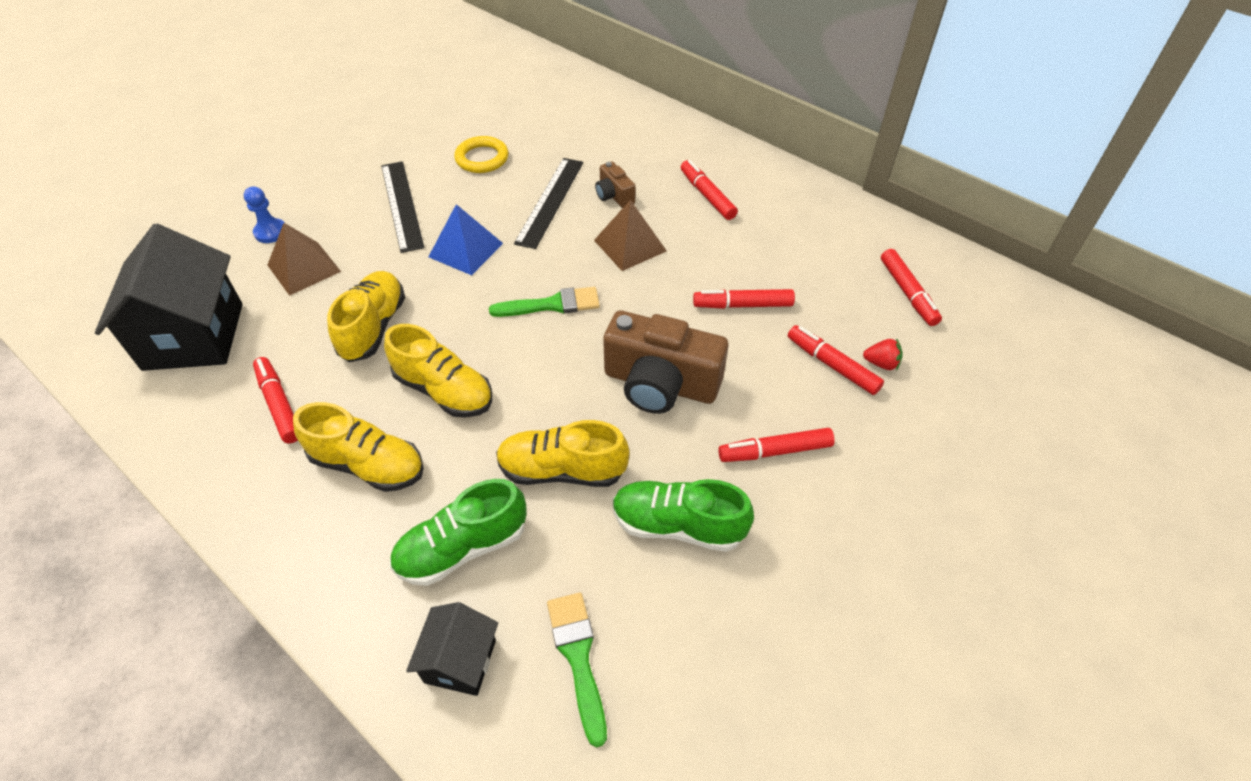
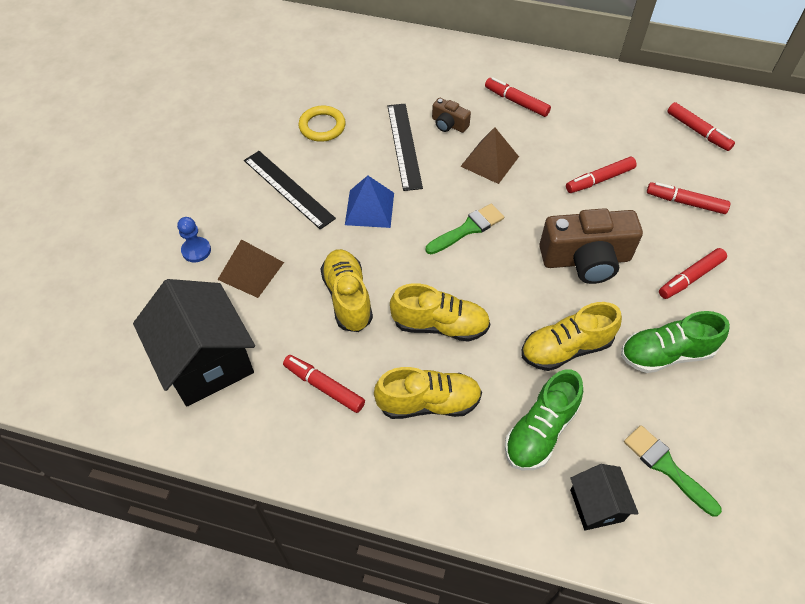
camera: 25 degrees left, 5 degrees up
(881, 363) = (714, 189): red strawberry -> none

